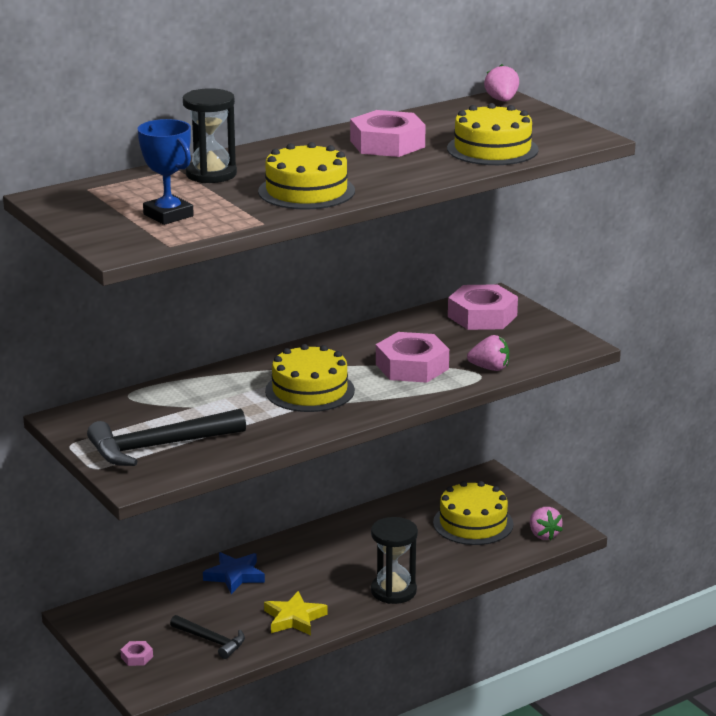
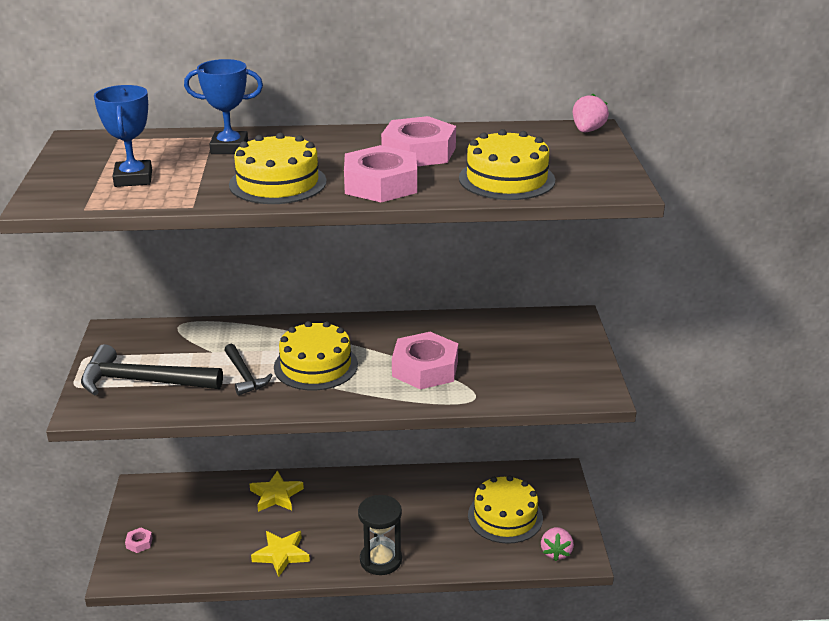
camera: 30 degrees right, 5 degrees up
(211, 174) = (229, 148): black hourglass -> blue trophy
(211, 641) = (203, 550): black hammer -> black hammer (244, 376)
(235, 576) = (276, 495): blue star -> yellow star
(482, 316) = (541, 335): pink nut -> pink nut (380, 184)
(490, 368) = (490, 392): pink strawberry -> none

